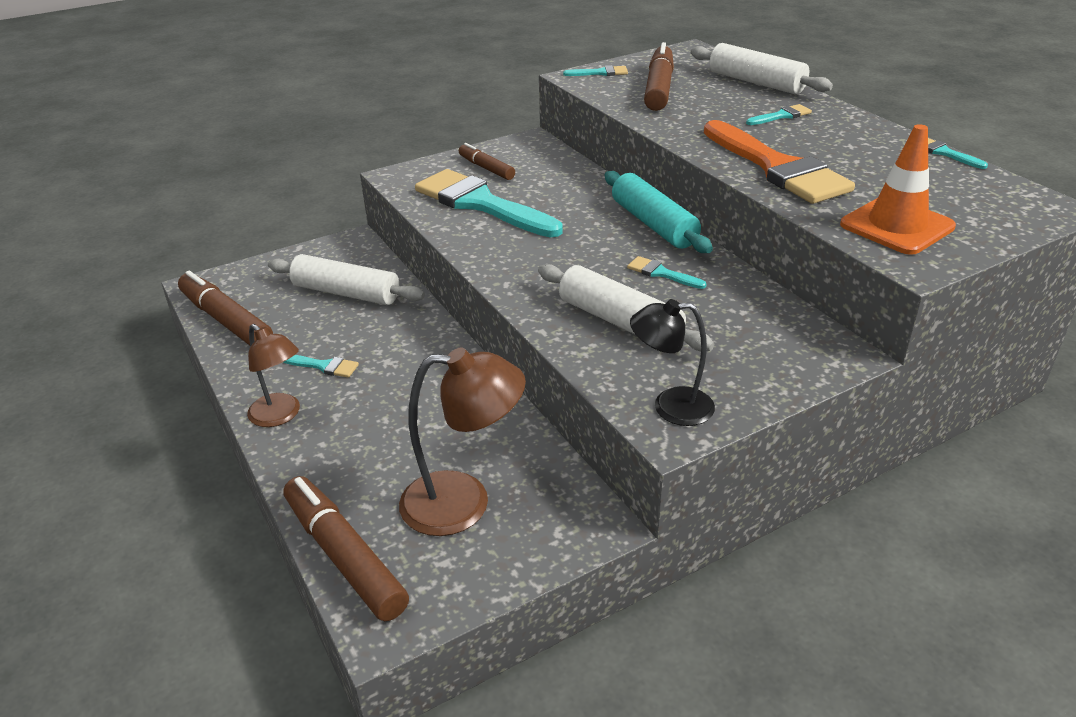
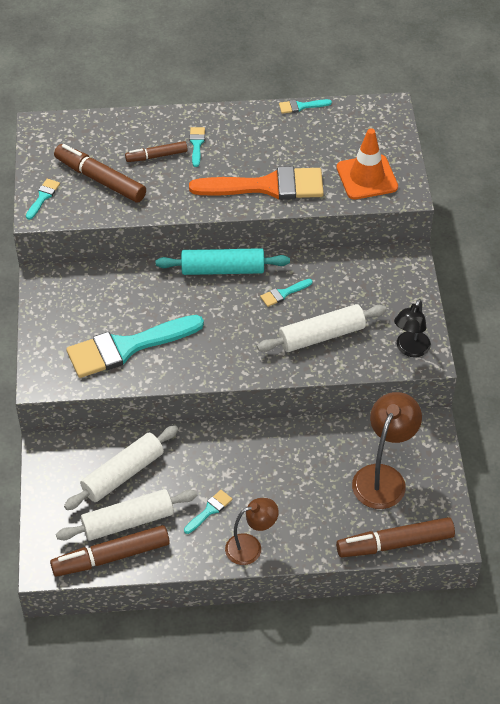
camera: 65 degrees left, 15 degrees up
(486, 168) = (71, 324): brown marker -> brown marker (156, 156)
(756, 82) = (132, 126): white rolling pin -> white rolling pin (128, 521)

